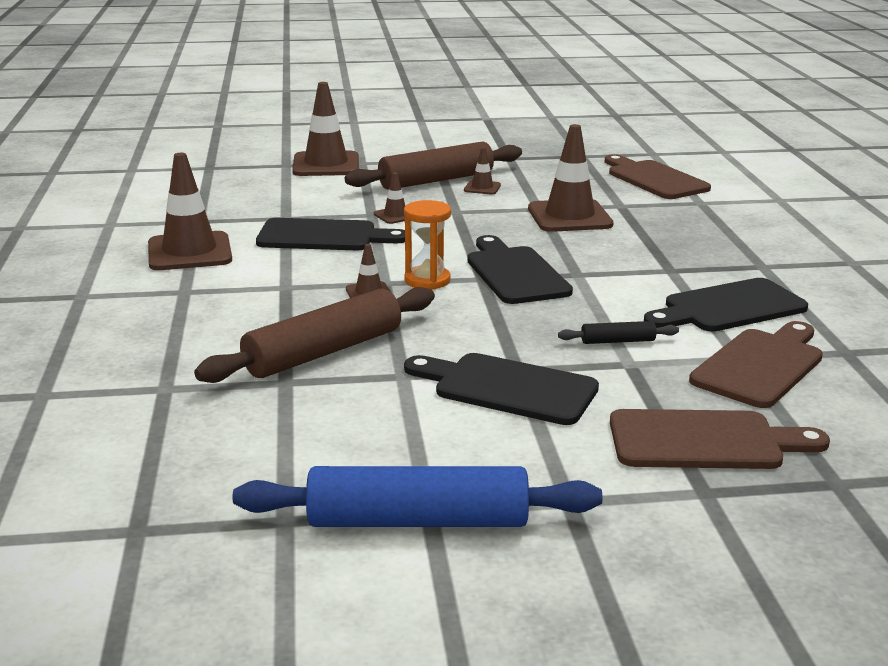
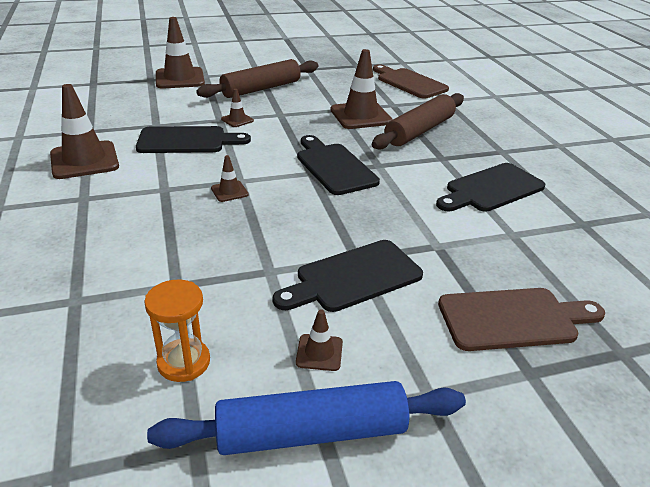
camera: 10 degrees left, 10 degrees up
(323, 352) = (203, 252): brown rolling pin -> brown rolling pin (419, 131)
(427, 280) = (271, 177): orange hourglass -> orange hourglass (184, 362)
(482, 188) = (294, 94): brown traffic cone -> brown traffic cone (319, 352)
(508, 388) = (353, 277): black cutting board -> black cutting board turned 45 degrees counterclockwise
(617, 341) = (423, 225): black rolling pin -> none
(760, 365) = (530, 241): brown cutting board -> none

